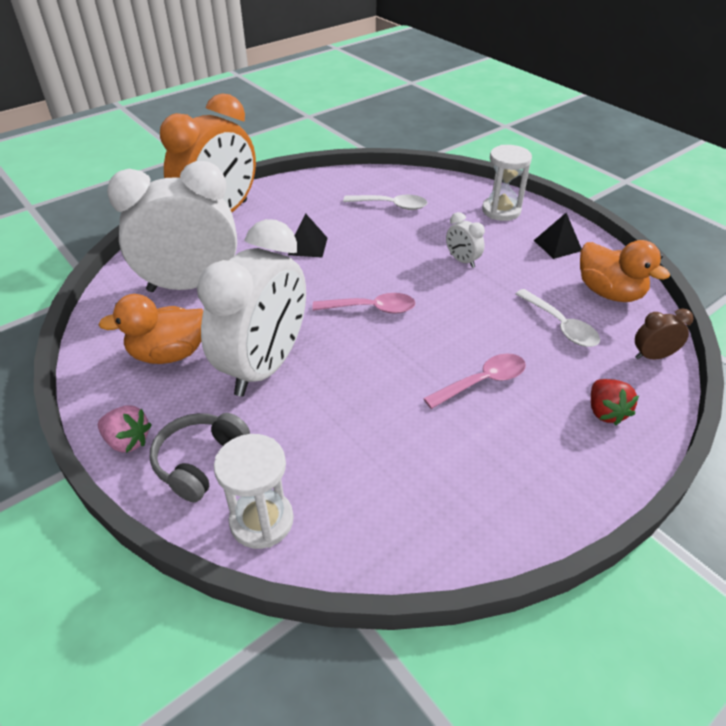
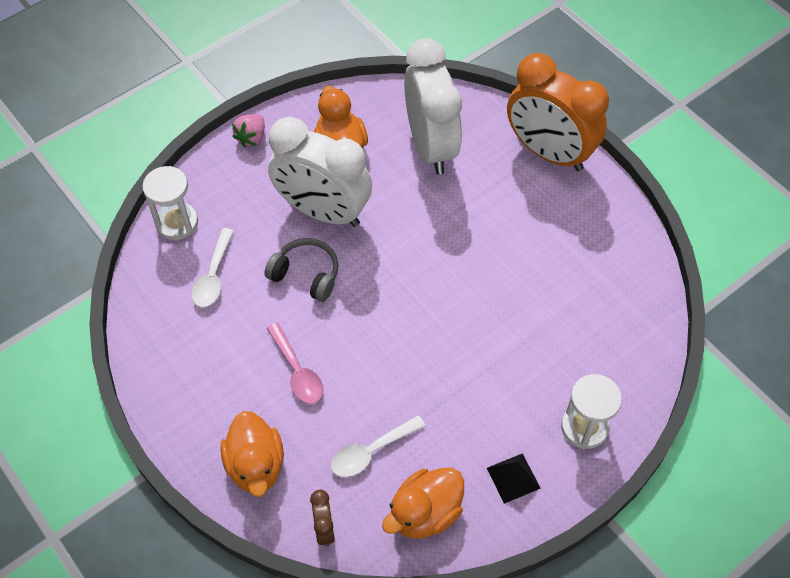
camera: 90 degrees right, 15 degrees up
(200, 461) = (229, 182): grey headphones -> grey headphones (306, 275)
(308, 246) = (497, 232): black pyramid -> none
(371, 308) = (397, 288): pink spoon -> none
(391, 205) = (584, 309): white spoon -> white spoon (213, 276)
(462, 261) = (478, 373): white clock -> none
(605, 412) = (256, 465): red strawberry -> orange duck

